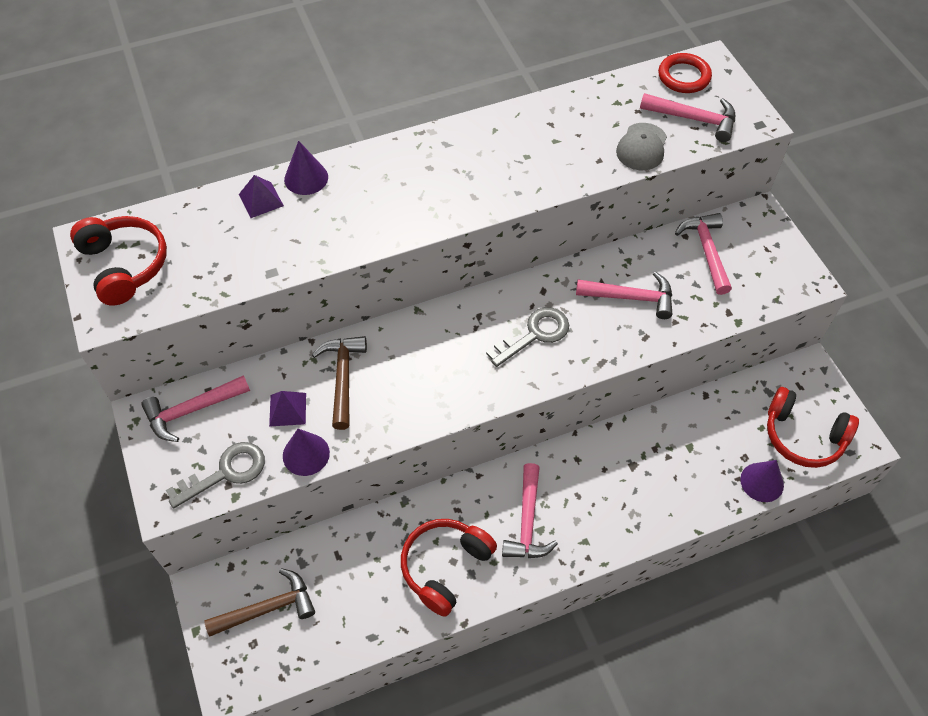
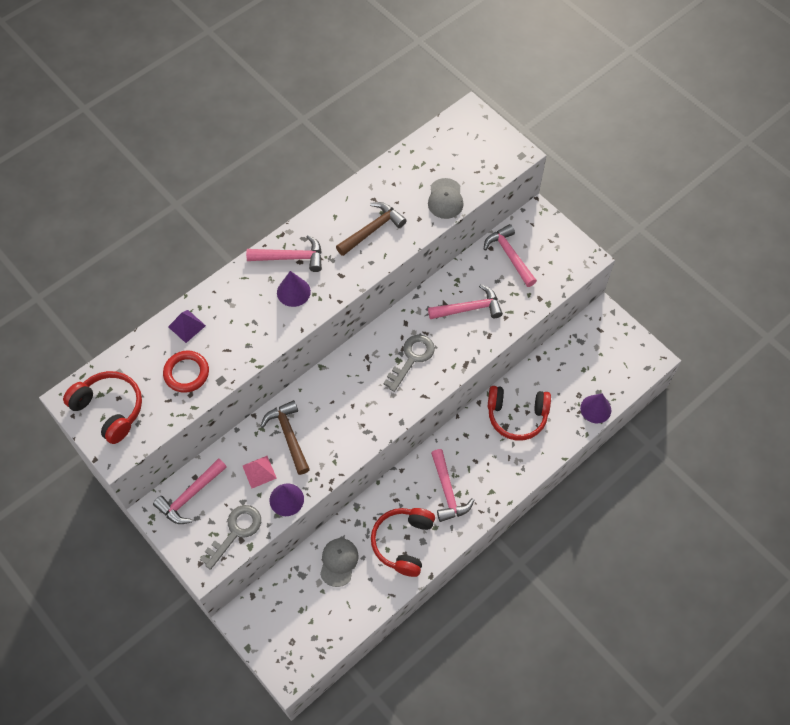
camera: 20 degrees left, 5 degrees up
(268, 608) = (292, 614): brown hammer -> brown hammer (372, 229)
(287, 409) = (259, 471): purple pyramid -> pink pyramid
(306, 178) = (212, 298): purple cone -> purple cone (293, 292)
(354, 563) = (338, 562): none -> grey cap
(684, 76) = (455, 131): red ring -> red ring (186, 373)
(694, 119) = (474, 165): pink hammer -> pink hammer (291, 257)
(803, 436) = (613, 366): red headphones -> red headphones (517, 416)

